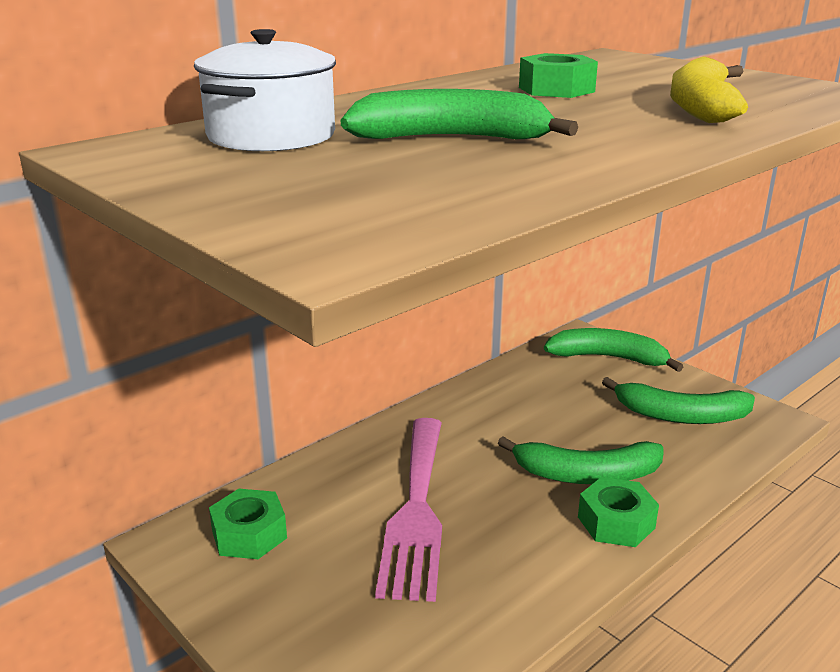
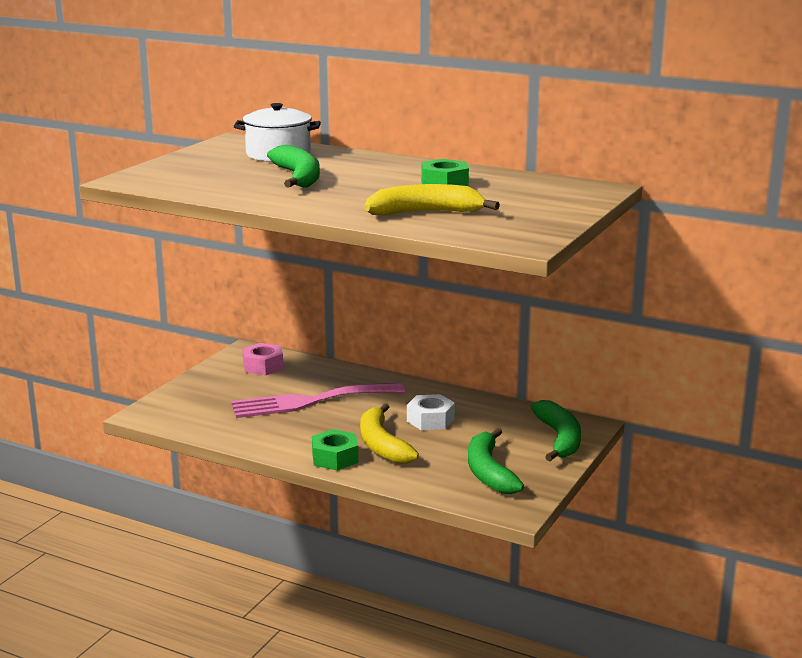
camera: 70 degrees right, 5 degrees down
(249, 534) = (263, 366): green nut -> pink nut
(527, 424) = (430, 420): none -> white nut
(586, 475) = (381, 445): green banana -> yellow banana

